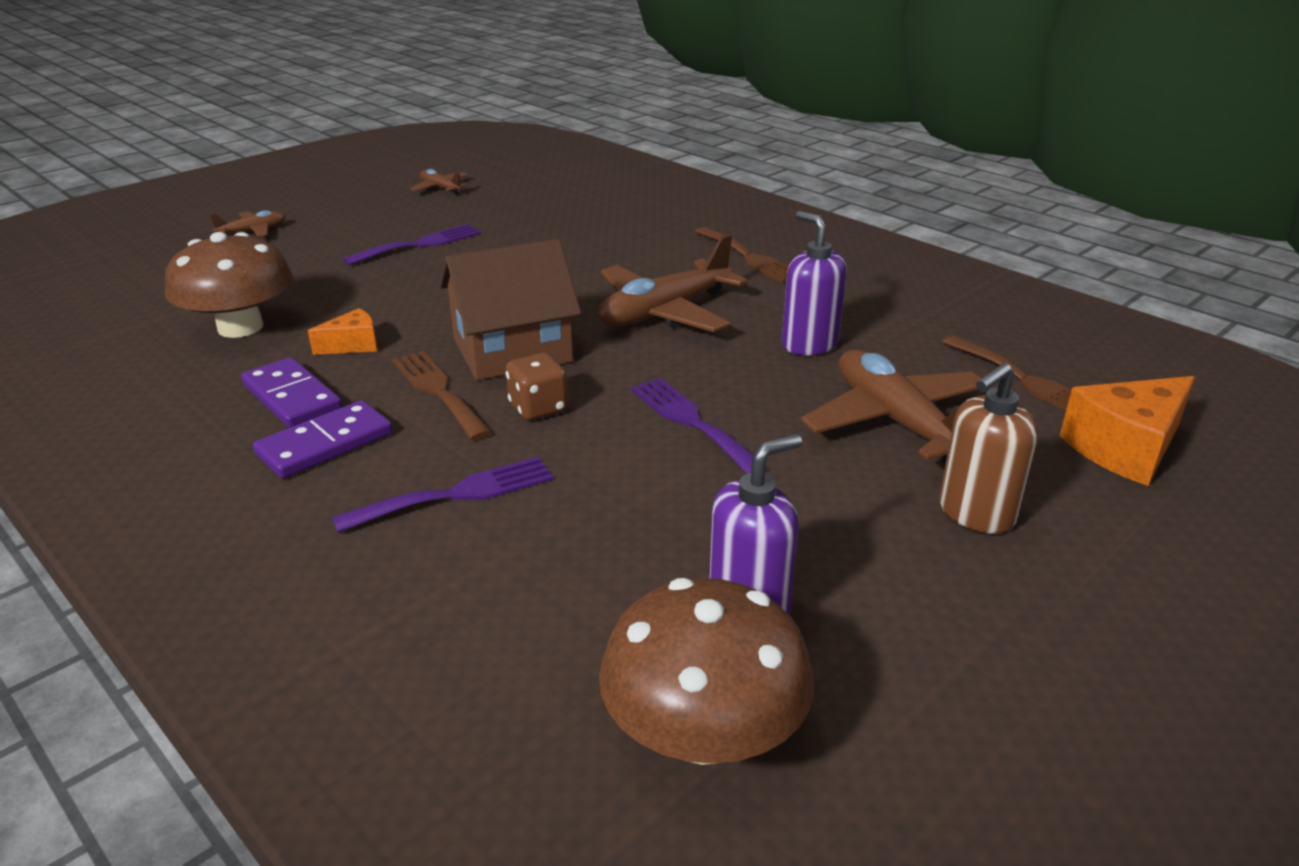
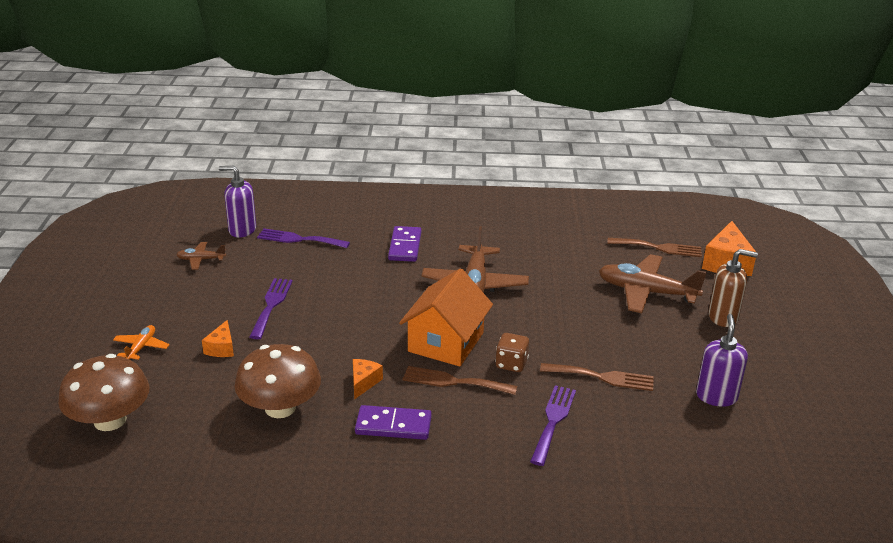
camera: 45 degrees left, 0 degrees up
(252, 231) = (141, 347): brown plane -> orange plane
(306, 259) = (221, 348): none -> orange cheese
(325, 444) = (457, 436): purple domino -> purple domino (405, 246)
(512, 350) = (446, 342): brown house -> orange house
(691, 422) = (579, 335): purple fork -> purple fork (299, 239)
(703, 733) = (768, 444): brown mushroom -> brown mushroom (110, 420)
(749, 257) = (457, 232): brown fork -> brown fork (602, 377)
(809, 344) = (560, 270): purple soap dispenser -> purple soap dispenser (242, 230)
(975, 513) = (723, 317): brown soap dispenser -> brown soap dispenser turned 90 degrees counterclockwise

